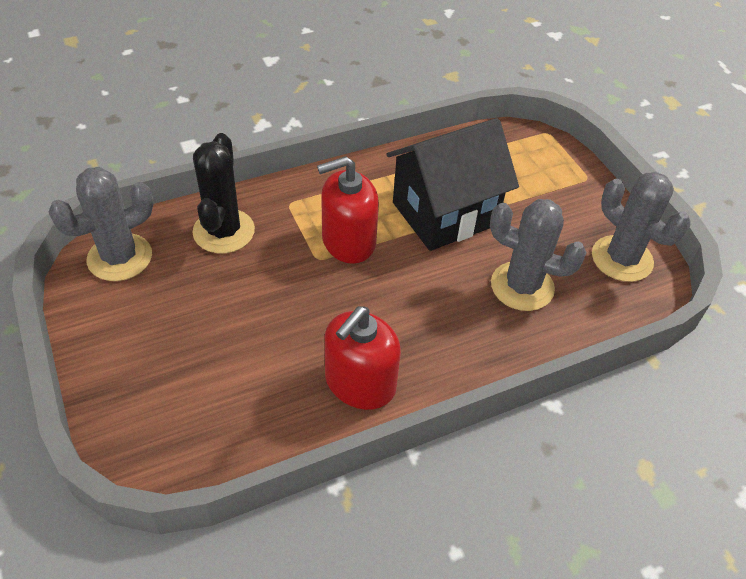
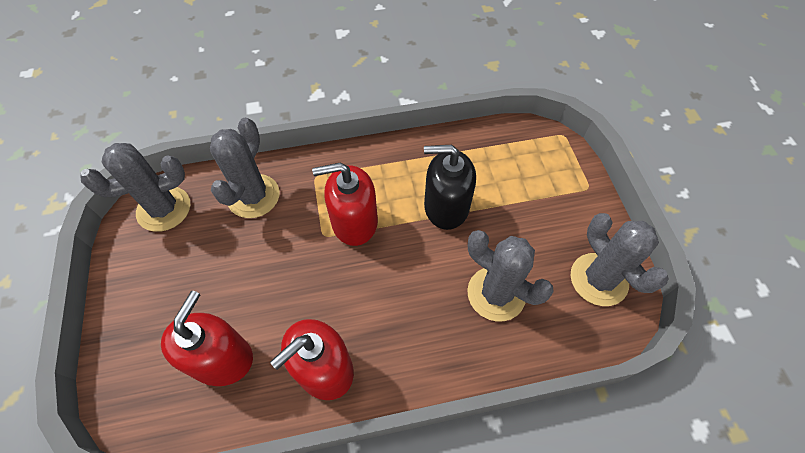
camera: 15 degrees right, 10 degrees up
(224, 231) = (253, 196): black cactus -> grey cactus
(241, 392) = (221, 358): none -> red soap dispenser
(444, 214) = (446, 206): black house -> black soap dispenser

